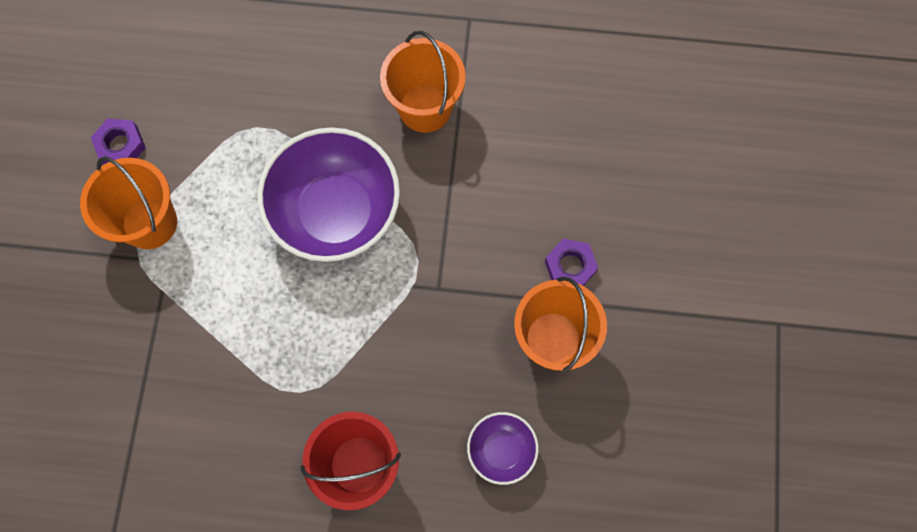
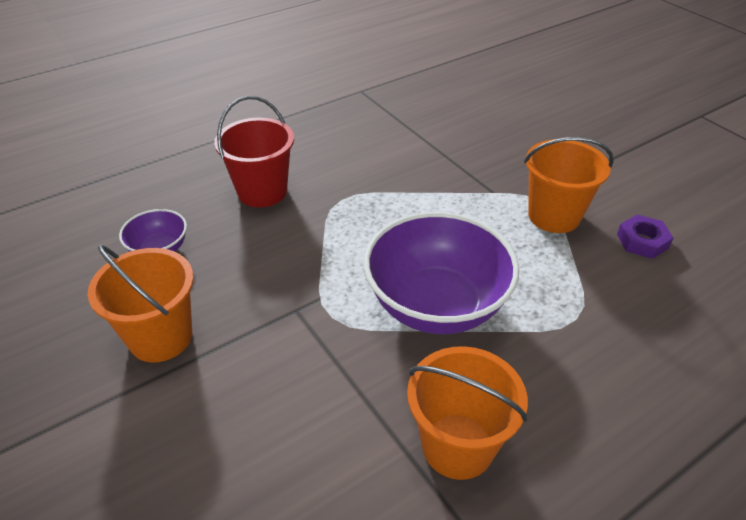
camera: 140 degrees right, 30 degrees down
(570, 266) = (180, 403): purple nut -> none

